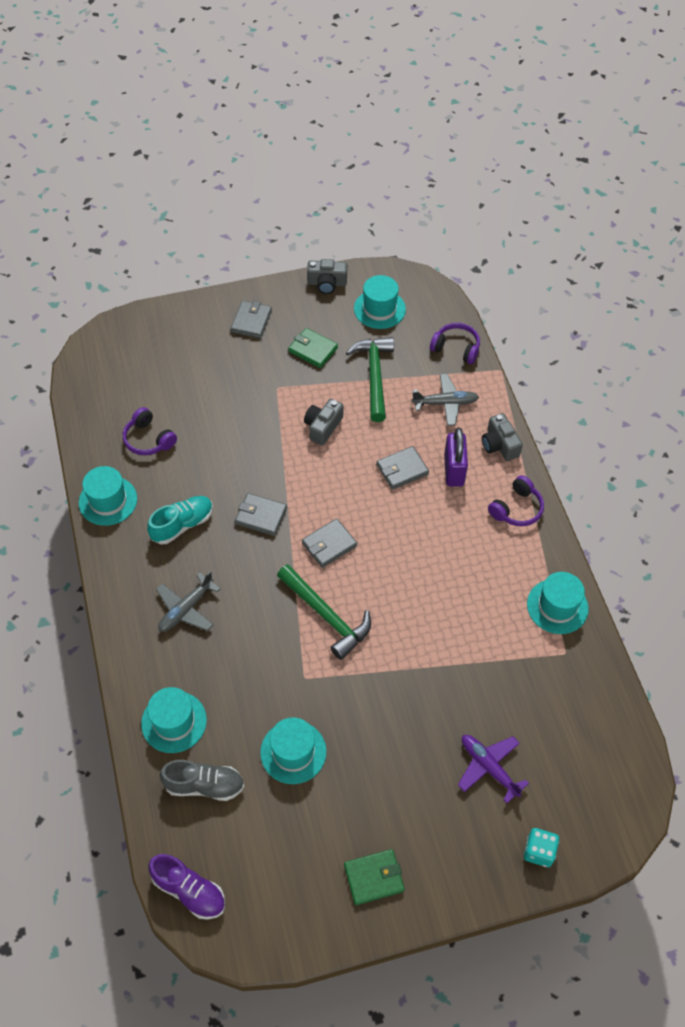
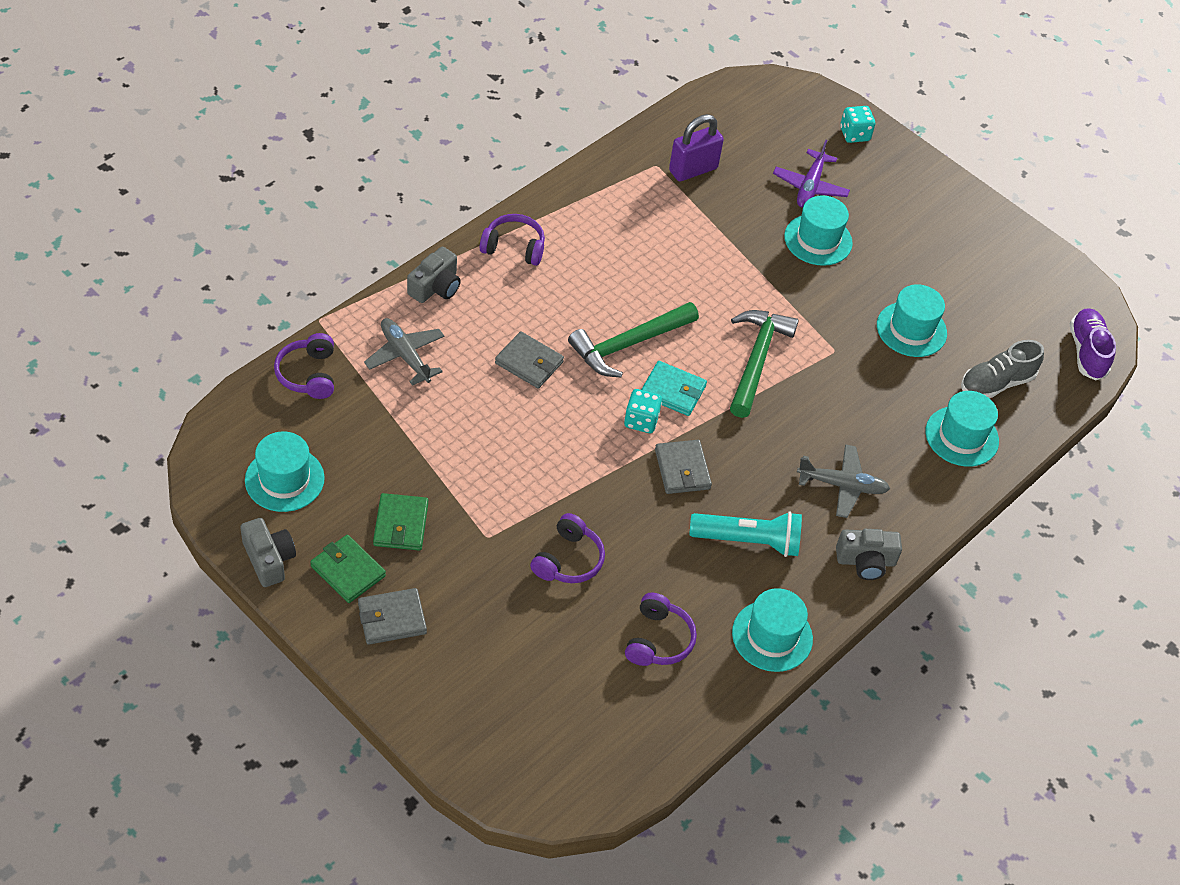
camera: 125 degrees left, 5 degrees down
(182, 525) = (748, 541): turquoise shoe -> turquoise flashlight
(204, 785) = (996, 383): grey shoe -> grey shoe turned 90 degrees counterclockwise
(234, 420) = (568, 560): none -> purple headphones
(315, 512) = (641, 421): none -> turquoise dice
(323, 427) = (518, 462): grey camera -> grey camera (865, 561)
(329, 545) = (673, 391): grey wallet -> turquoise wallet
(374, 376) = (405, 441): green hammer -> green hammer (629, 344)
(374, 878) = (966, 231): green wallet -> green wallet (348, 571)
(454, 470) = (498, 316): purple padlock -> purple padlock (693, 170)
(557, 606) = (609, 184): turquoise hat -> turquoise hat (818, 240)

